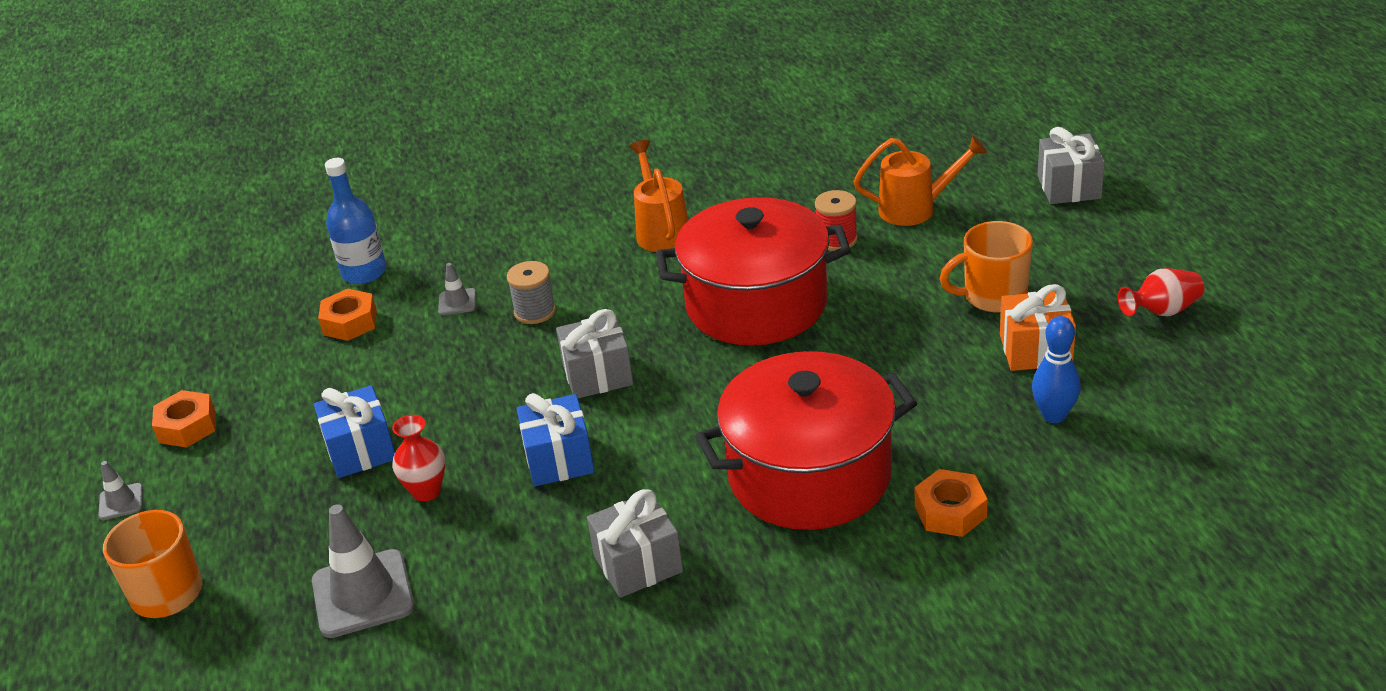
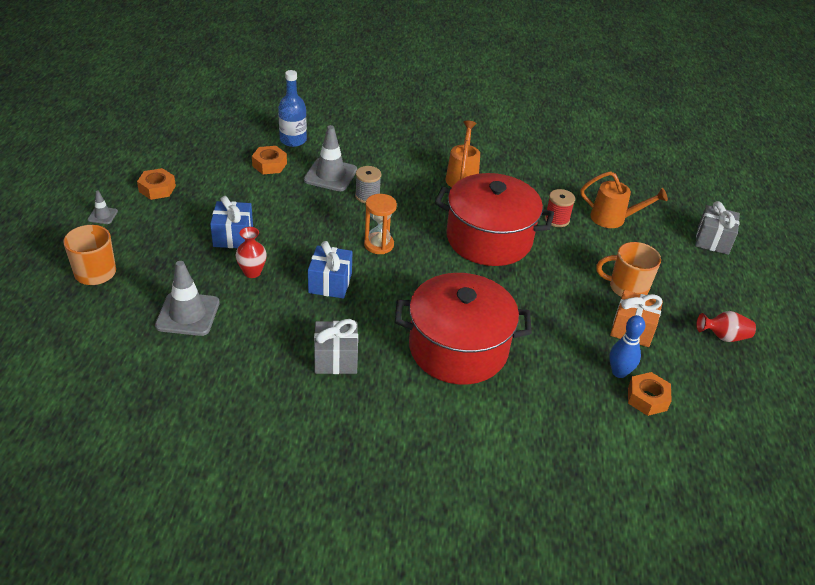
camera: 15 degrees right, 5 degrees up
(457, 302) = (330, 175): grey traffic cone -> grey traffic cone, size x2.03
(597, 375) = (379, 245): grey gift -> orange hourglass
(950, 511) = (524, 403): orange nut -> orange nut (647, 398)

